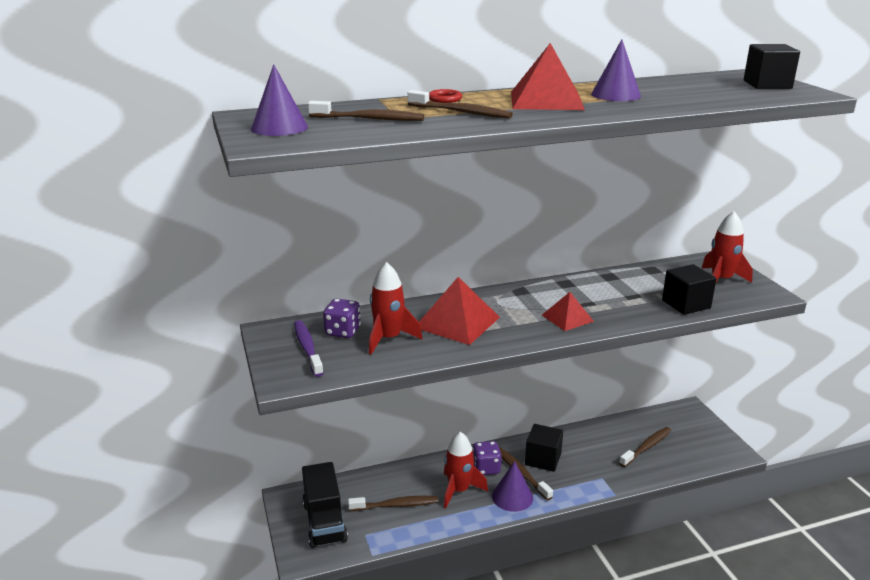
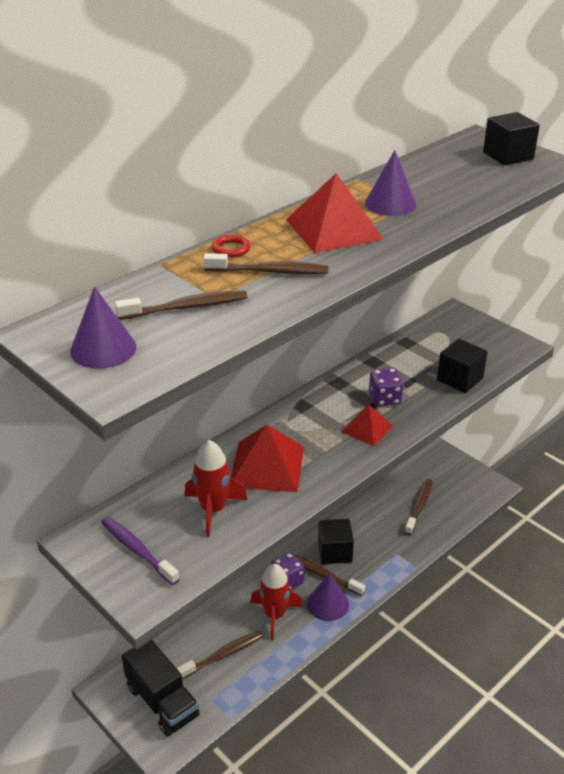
camera: 25 degrees left, 10 degrees up
(343, 332) = (159, 515): purple dice -> purple dice (384, 399)
(721, 280) = (473, 339): red rocket -> none

